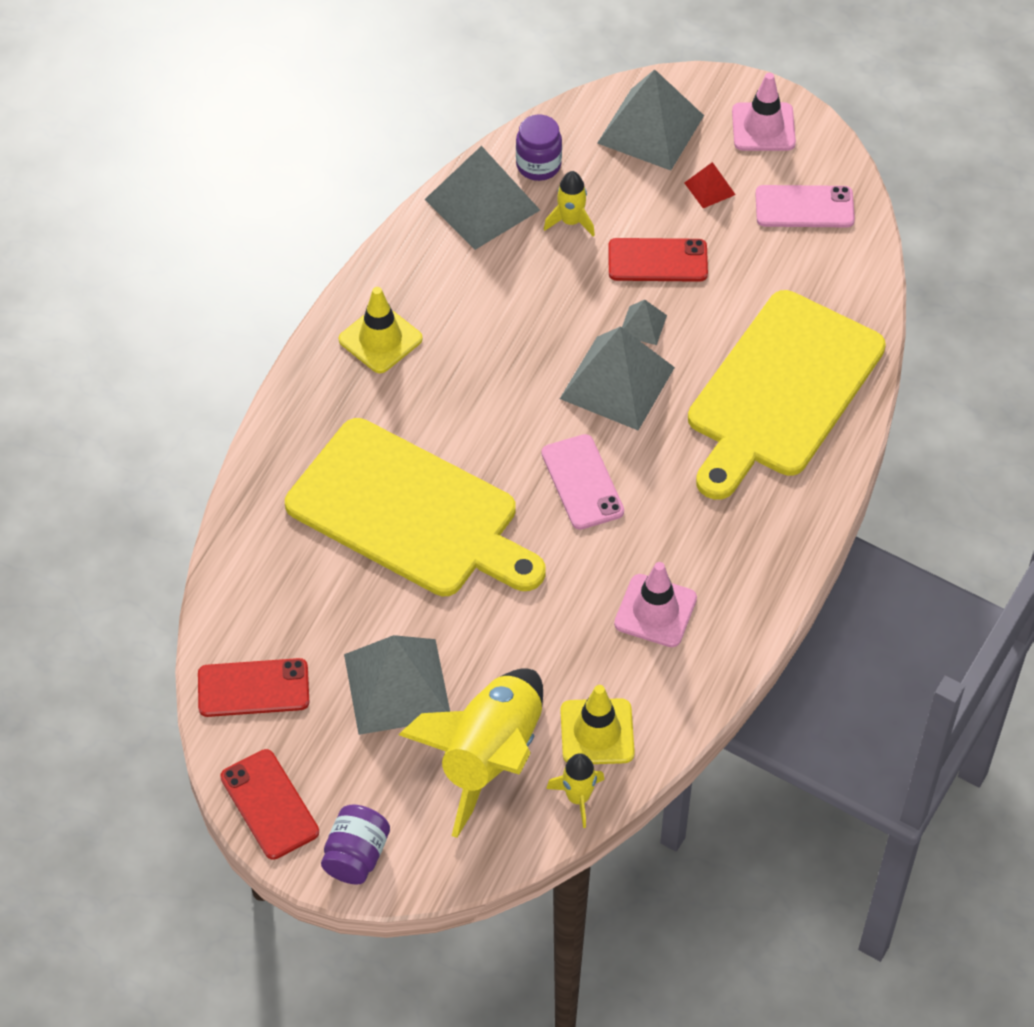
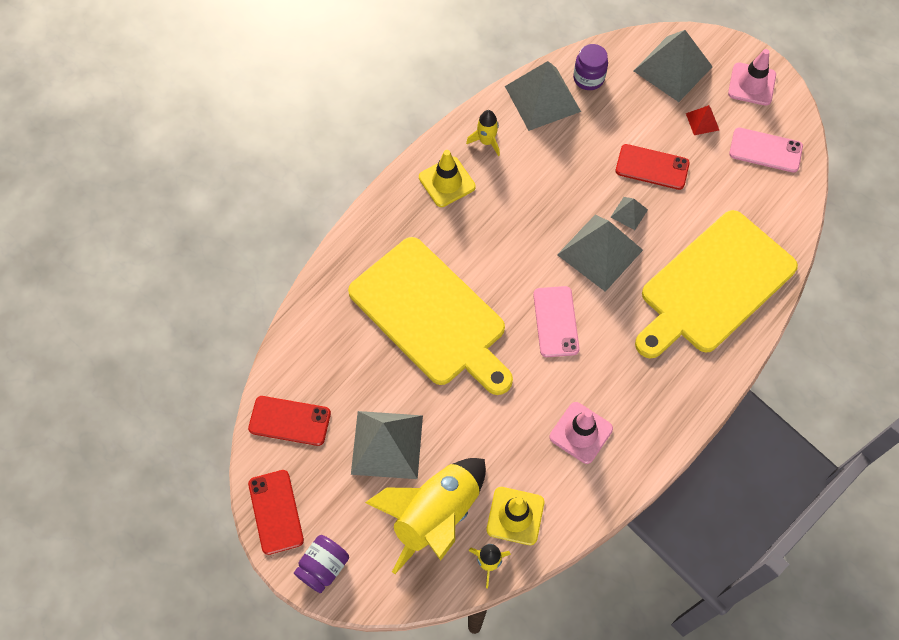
camera: 15 degrees right, 10 degrees up
(571, 221) = (599, 125): yellow rocket -> yellow rocket (486, 141)

